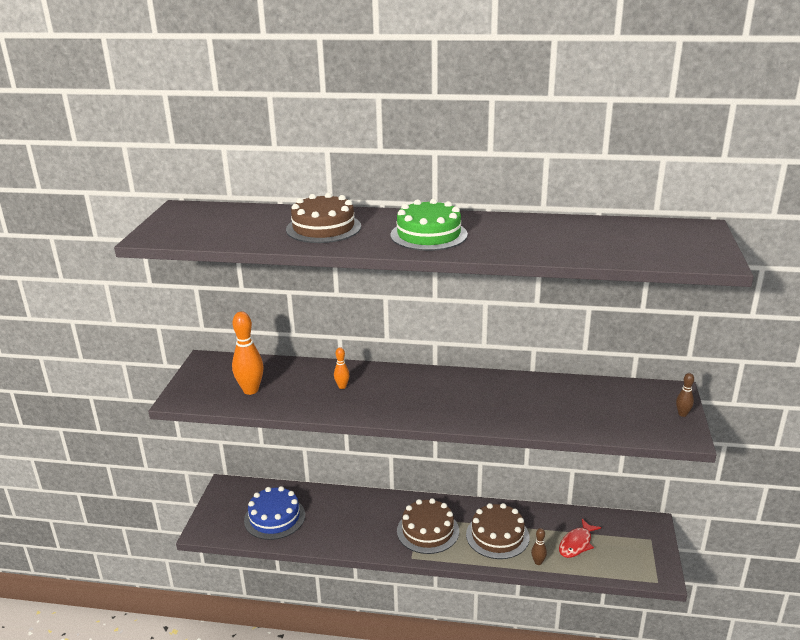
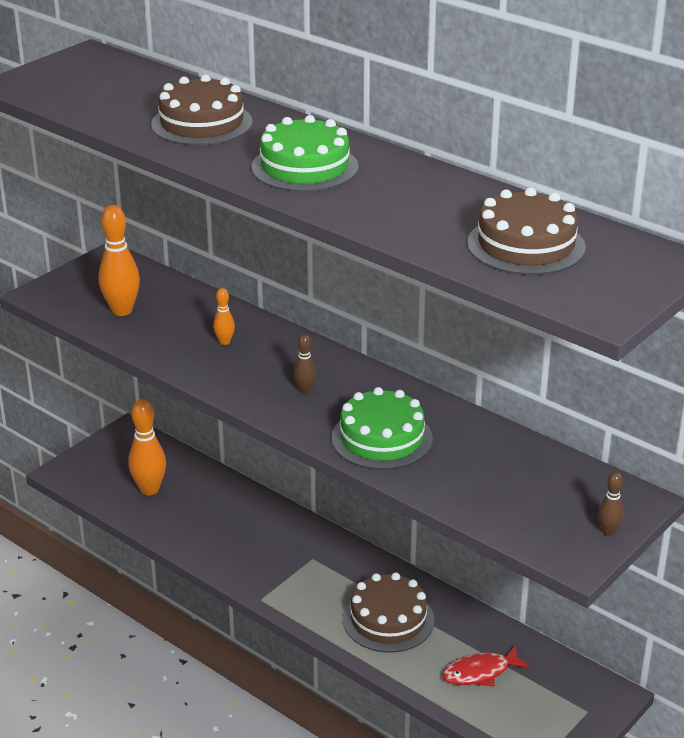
camera: 30 degrees right, 5 degrees up
(274, 517) = (149, 489): blue cake -> orange bowling pin
(428, 531) = (309, 577): brown cake -> brown cake (526, 245)
(503, 409) = (382, 438): none -> green cake
(538, 562) = (408, 671): brown bowling pin -> brown bowling pin (305, 389)

